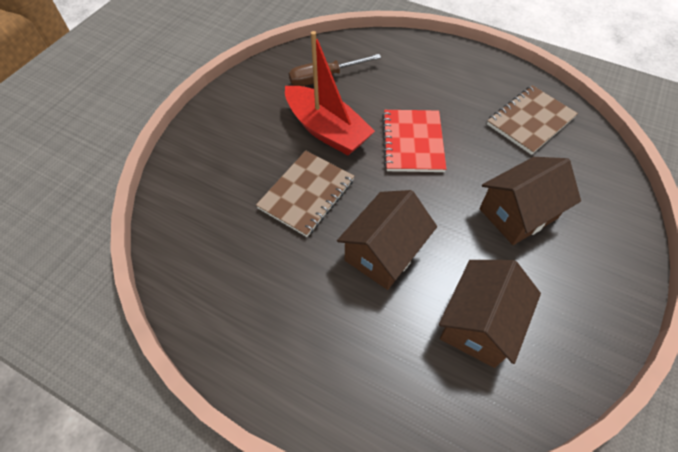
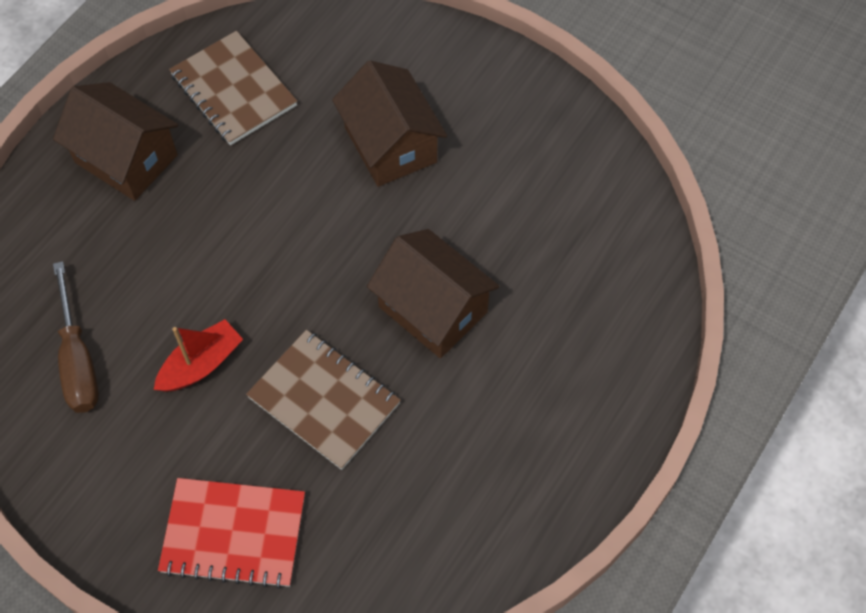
camera: 85 degrees left, 5 degrees up
(326, 130) = (201, 364): red boat -> red boat, size x0.57
(412, 142) = (248, 247): red notebook -> red notebook (233, 534)
(479, 324) = (537, 221): brown house -> brown house (126, 159)

